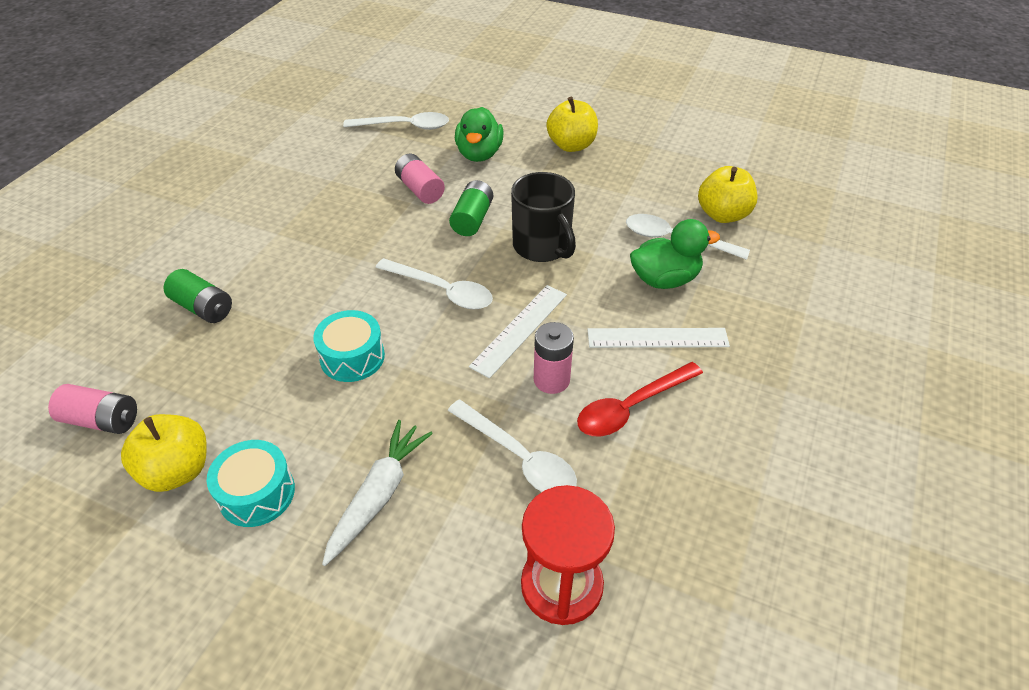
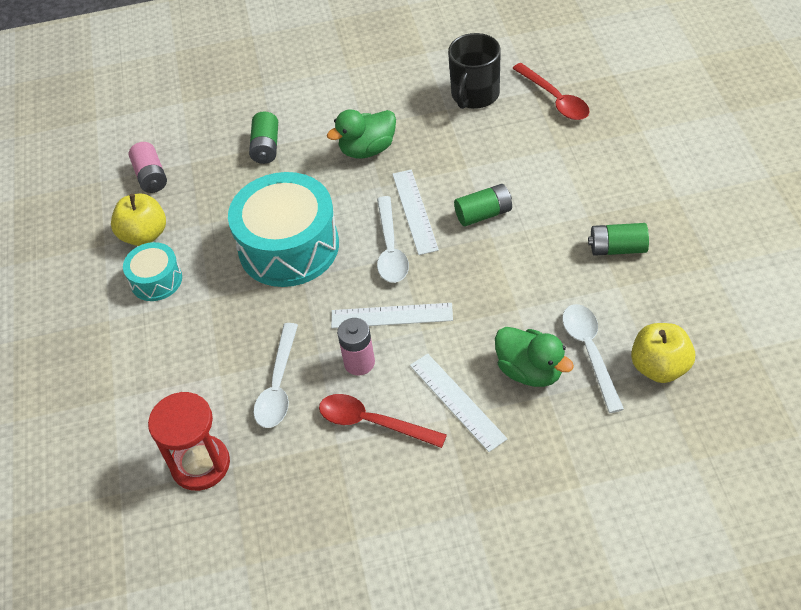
camera: 60 degrees right, 5 degrees up
(352, 357) = (289, 247): turquoise drum -> turquoise drum, size x1.96
(378, 495) = (196, 335): white carrot -> none
(404, 126) = (555, 99): white spoon -> red spoon
(418, 254) = (414, 211): none -> white ruler
(420, 189) = (486, 162): pink battery -> none
(479, 154) = (569, 165): green duck -> green duck (367, 149)
(542, 246) = (494, 273): black mug -> black mug (474, 95)
(571, 145) = (647, 212): yellow apple -> none
(589, 175) = (617, 248): none -> green battery

